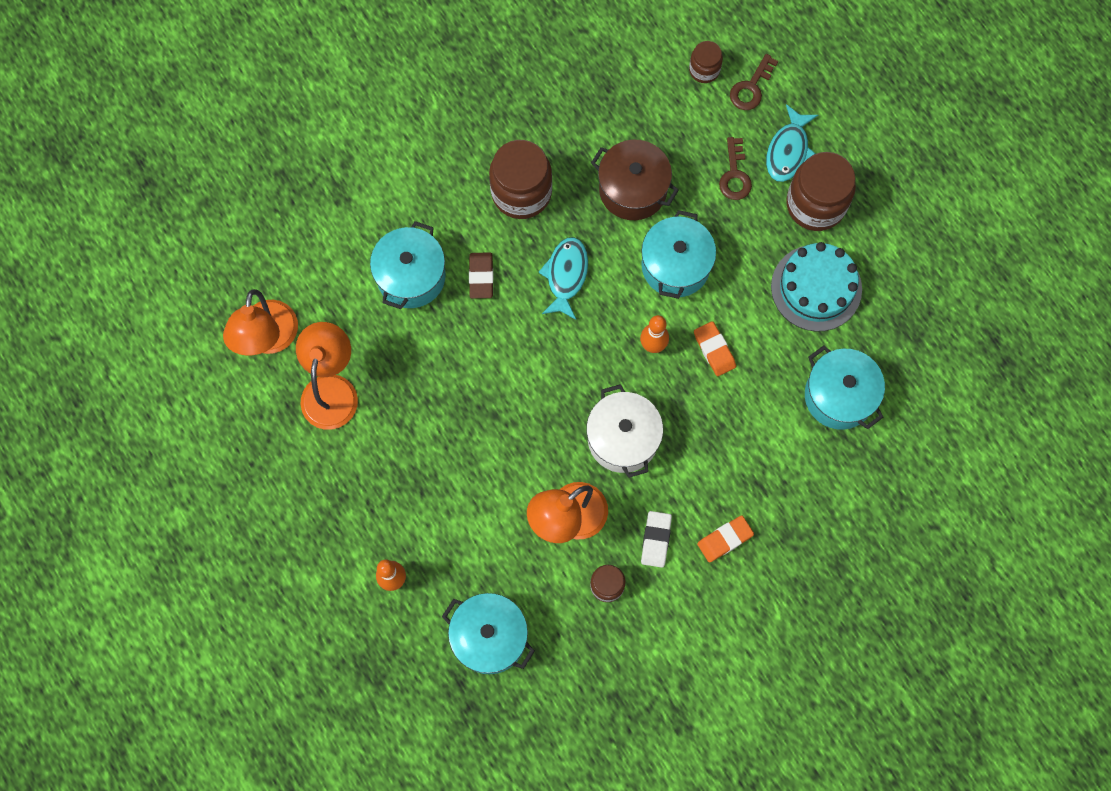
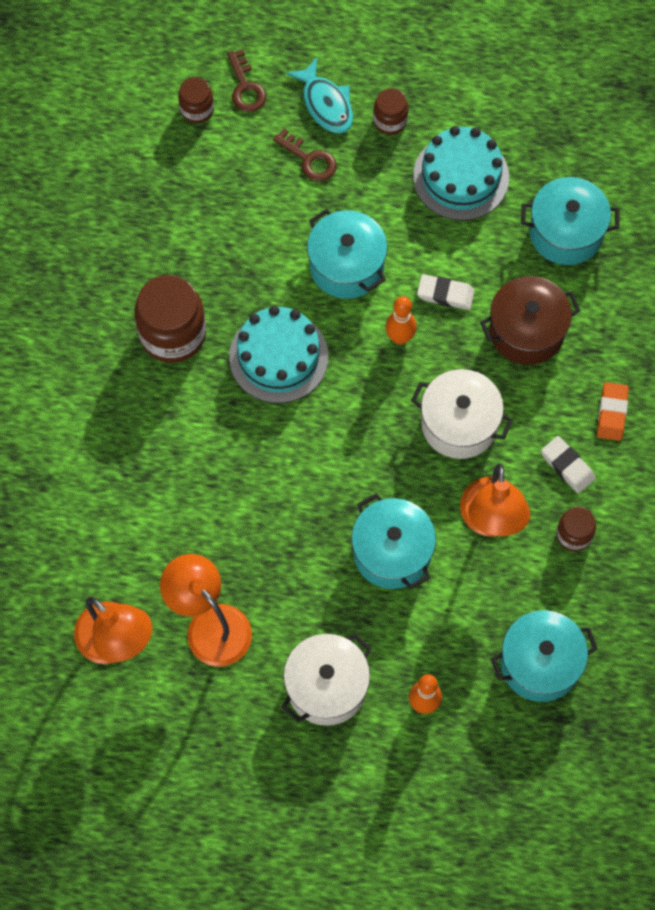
camera: 50 degrees left, 5 degrees down
(351, 503) = (326, 687): none -> white pot
(411, 276) = (166, 480): turquoise pot -> turquoise pot (392, 552)
(481, 277) = (218, 424): brown eraser -> none
(566, 275) = (278, 357): turquoise fish -> turquoise cake
(633, 189) = (250, 246): brown pot -> brown pot (526, 331)
(714, 350) = (445, 294): orange eraser -> white eraser
(815, 204) = (390, 120): brown jar -> brown jar, size x0.53

